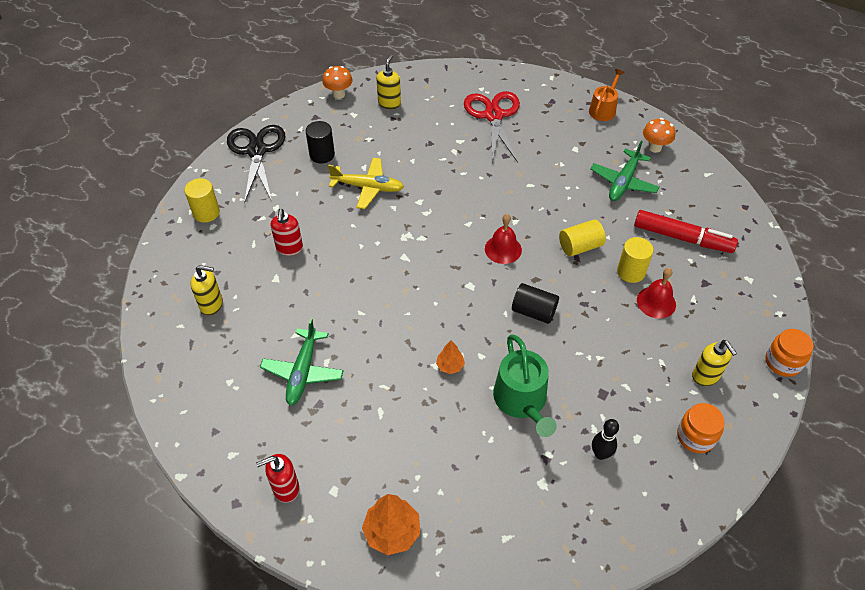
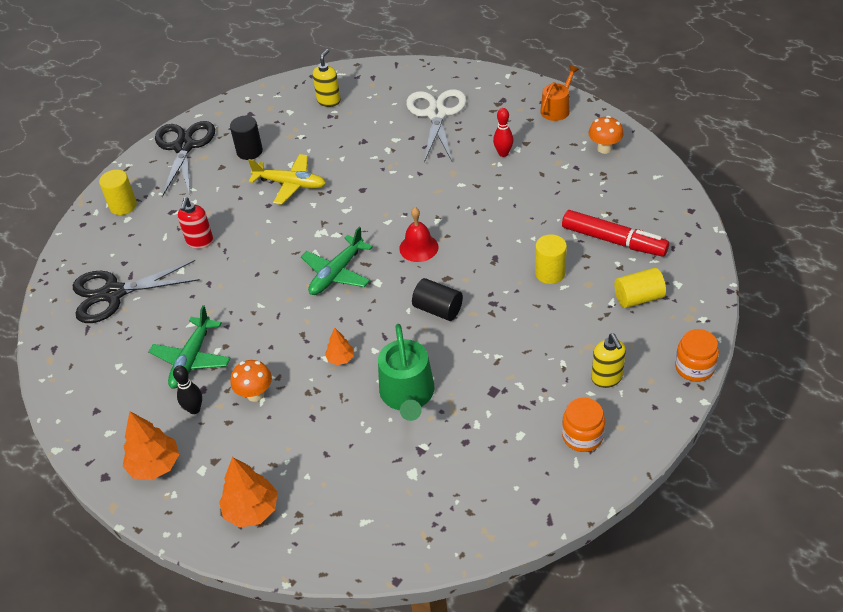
camera: 10 degrees right, 5 degrees down
(212, 305) = (113, 293): yellow soap dispenser -> black scissors
(285, 488) = (155, 465): red soap dispenser -> orange tree
(339, 94) = (278, 91): orange mushroom -> orange mushroom (255, 394)
(493, 115) = (436, 114): red scissors -> white scissors
(563, 153) = (503, 153): none -> red bowling pin
(580, 246) = (501, 247): yellow cylinder -> yellow cylinder (638, 298)
(600, 454) = (478, 448): black bowling pin -> black bowling pin (194, 409)
(623, 182) = (562, 183): green plane -> green plane (336, 273)
(656, 302) = (570, 304): red bell -> none

